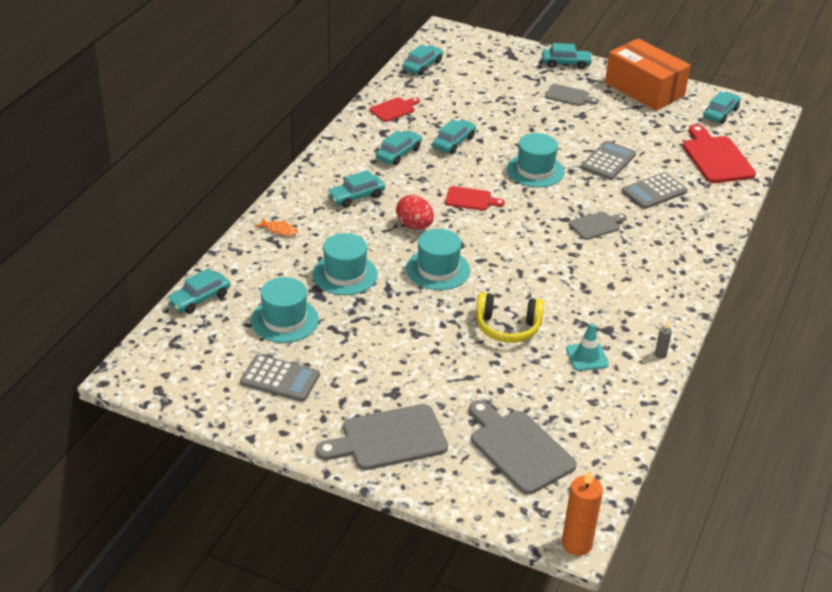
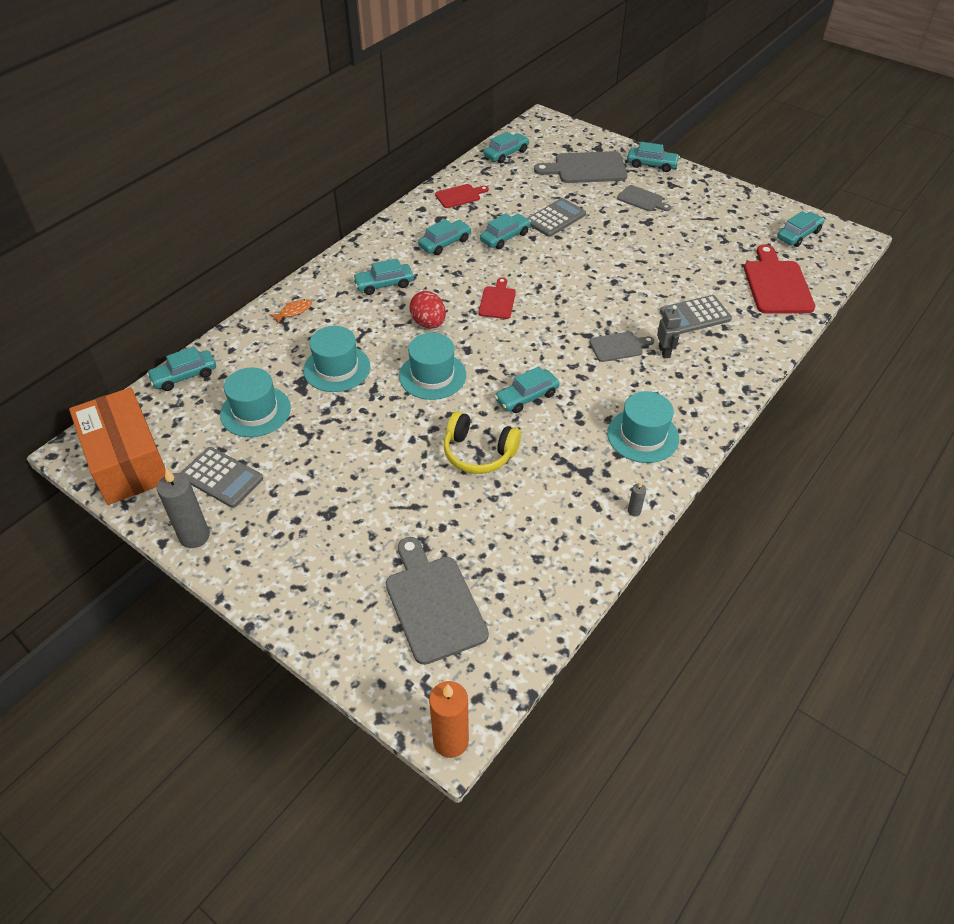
camera: 15 degrees right, 10 degrees up
(279, 230) = (294, 311): orange fish -> orange fish turned 75 degrees counterclockwise
(279, 429) = (194, 536): none -> grey candle
(388, 439) = (300, 567): grey cutting board -> grey cutting board (586, 168)
(470, 199) = (497, 301): red cutting board -> red cutting board turned 105 degrees counterclockwise
(531, 277) = (526, 397): none -> turquoise car
(535, 170) = (576, 277): turquoise hat -> turquoise hat (643, 436)
(587, 357) = (551, 501): turquoise traffic cone -> none
(608, 161) = (657, 275): grey calculator -> grey calculator (555, 218)
(638, 225) = (664, 352): none -> grey robot
(644, 89) = (724, 200): orange box -> orange box (127, 461)

